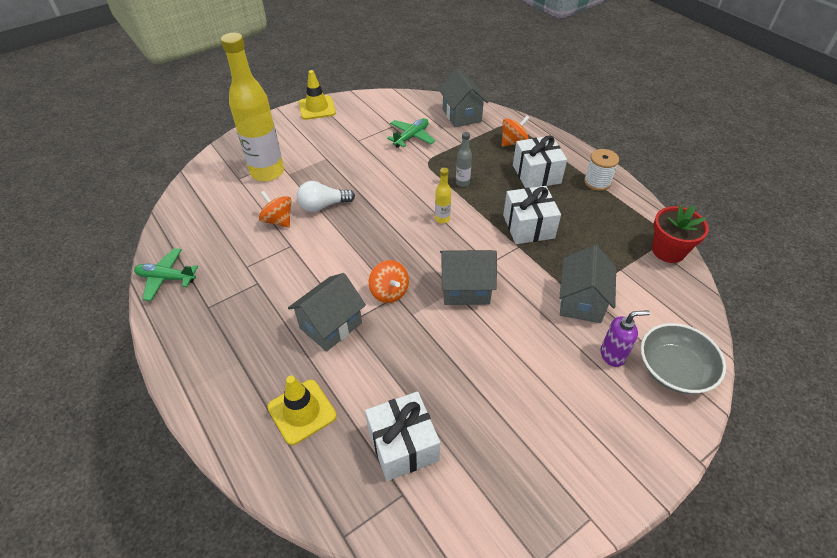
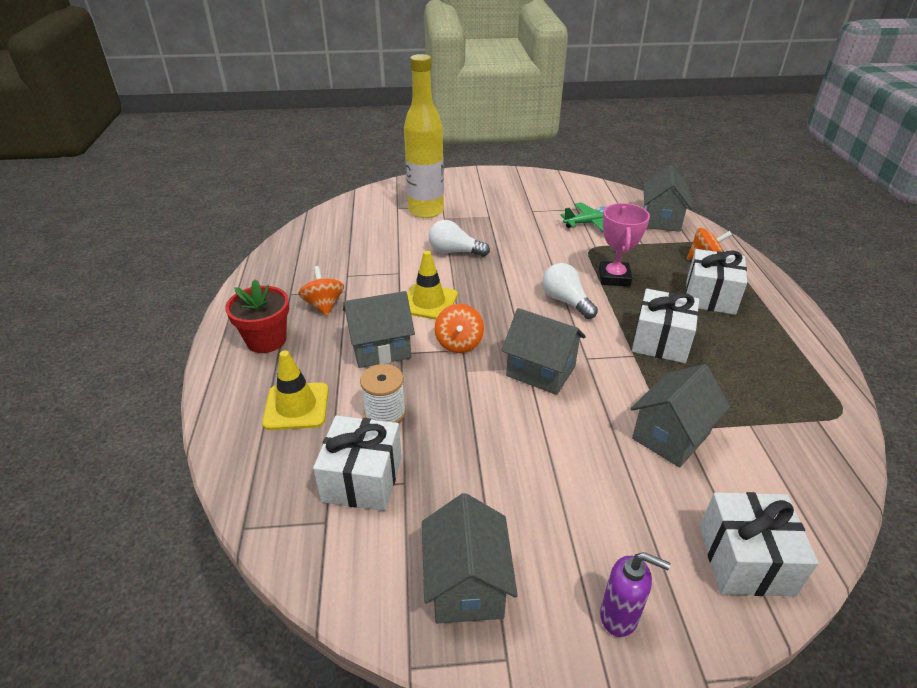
camera: 30 degrees right, 10 degrees down
(166, 278) = (277, 261): green plane -> none
(278, 220) = (404, 250): orange spinning top -> orange spinning top (324, 305)
(317, 108) = (513, 175): yellow traffic cone -> yellow traffic cone (428, 302)
(442, 219) = (566, 301): yellow bottle -> white light bulb
(462, 183) = (614, 277): grey bottle -> pink trophy
(532, 483) = (466, 584): none -> grey house
(597, 182) = (785, 328): white spool -> white spool (385, 413)
(612, 355) = (670, 506): purple soap dispenser -> purple soap dispenser (619, 616)
(668, 251) = (835, 431): red flower pot -> red flower pot (266, 340)
(674, 369) = (745, 560): grey bowl -> white gift

